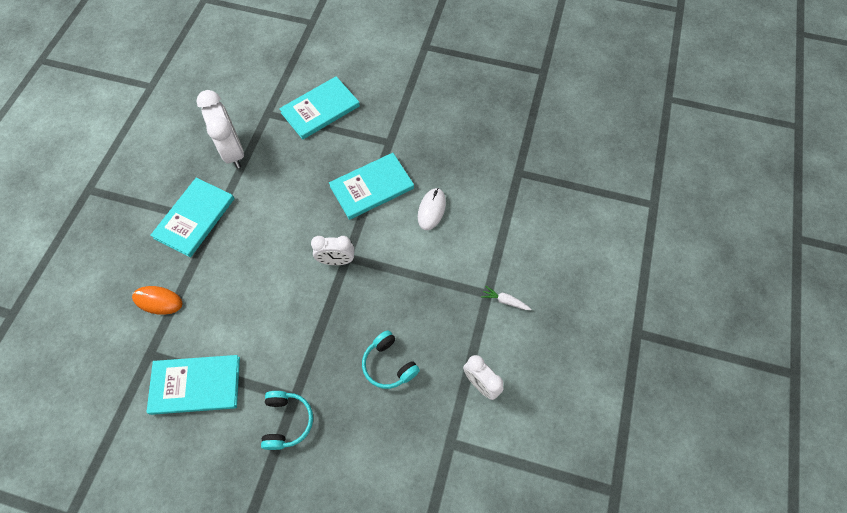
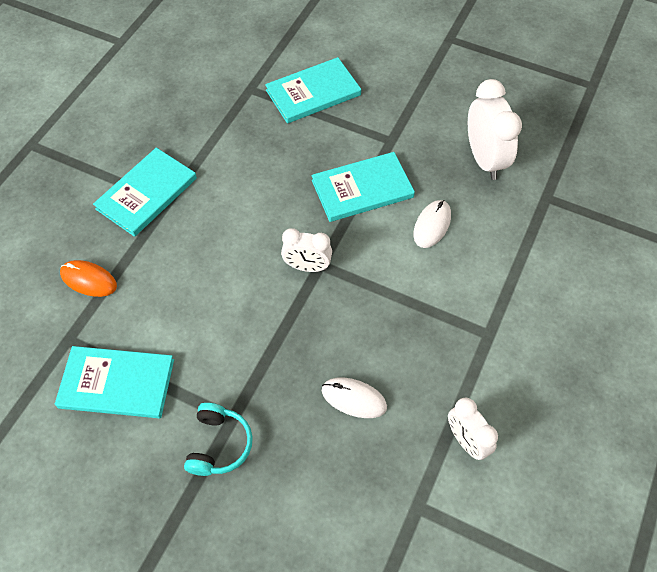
camera: 10 degrees right, 5 degrees down
(233, 151) = (203, 126): white clock -> white clock (484, 159)
(389, 364) = (354, 398): turquoise headphones -> white mouse
(505, 301) = (510, 346): white carrot -> none

